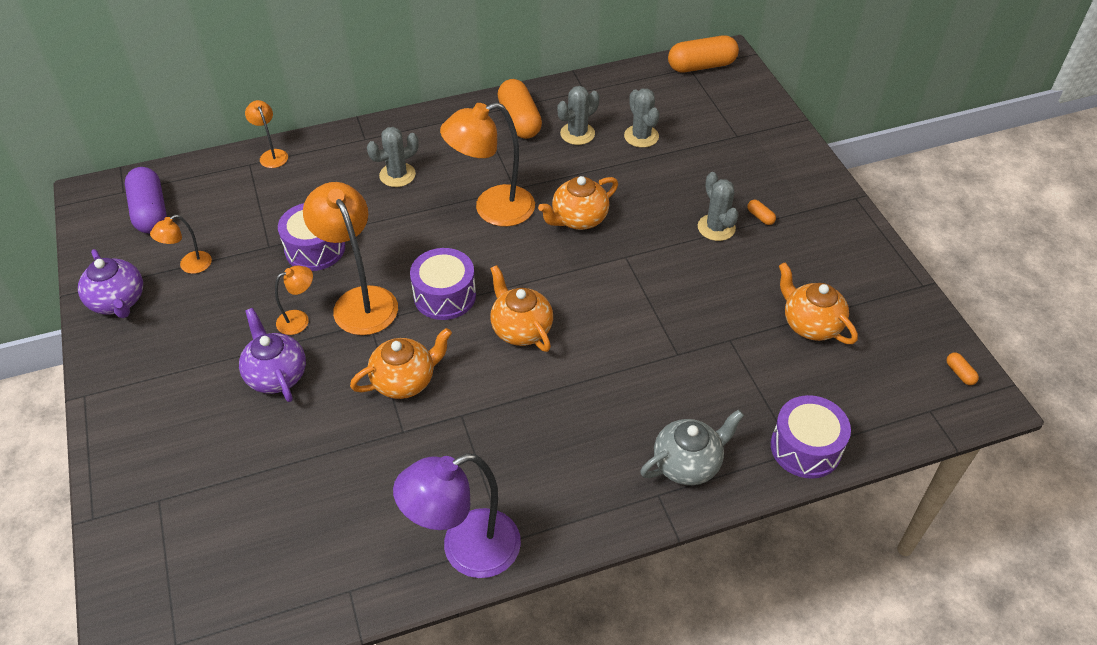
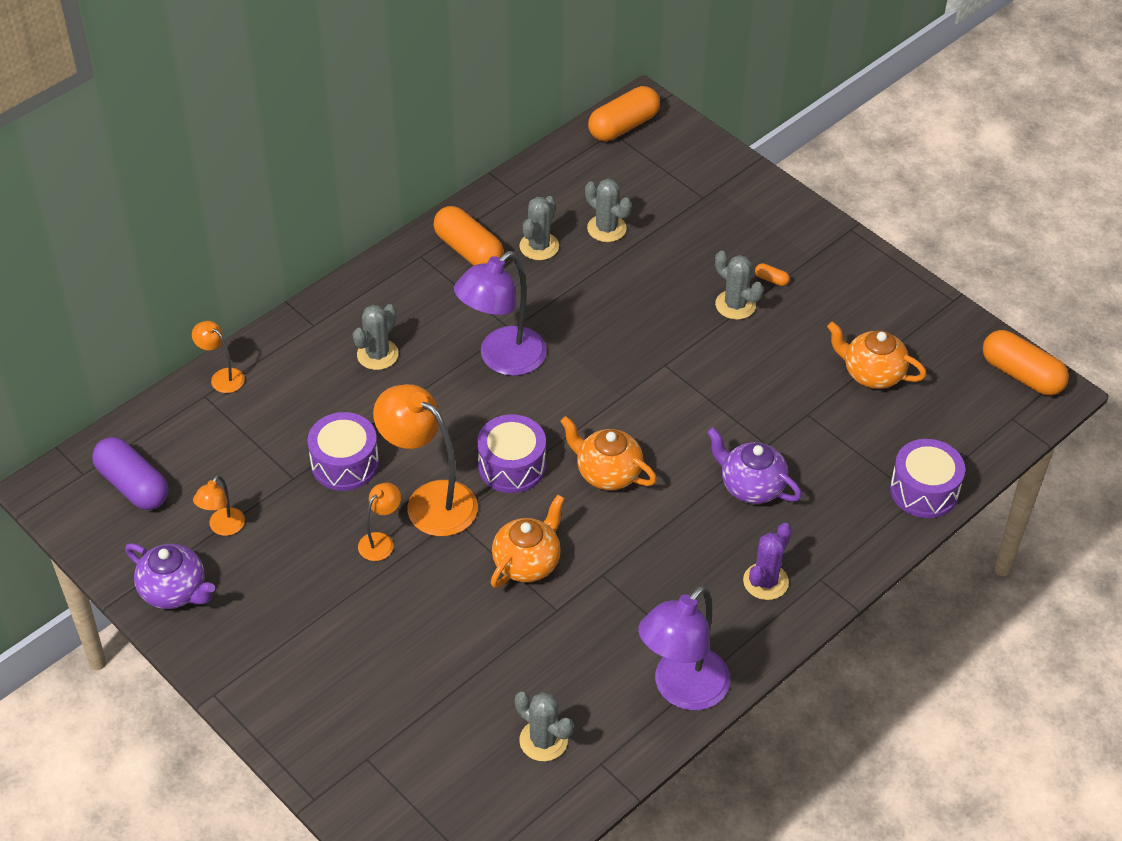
camera: 25 degrees left, 0 degrees up
(276, 375) = (397, 603): purple teapot -> purple teapot (751, 486)
(314, 547) = (543, 740): none -> grey cactus
(492, 209) = (502, 359): orange lamp -> purple lamp
(578, 219) = (596, 340): orange teapot -> none
(604, 477) = (765, 581): none -> purple cactus
(688, 464) = (831, 542): grey teapot -> none
(959, 373) = (1021, 374): orange capsule -> orange capsule, size x2.43

